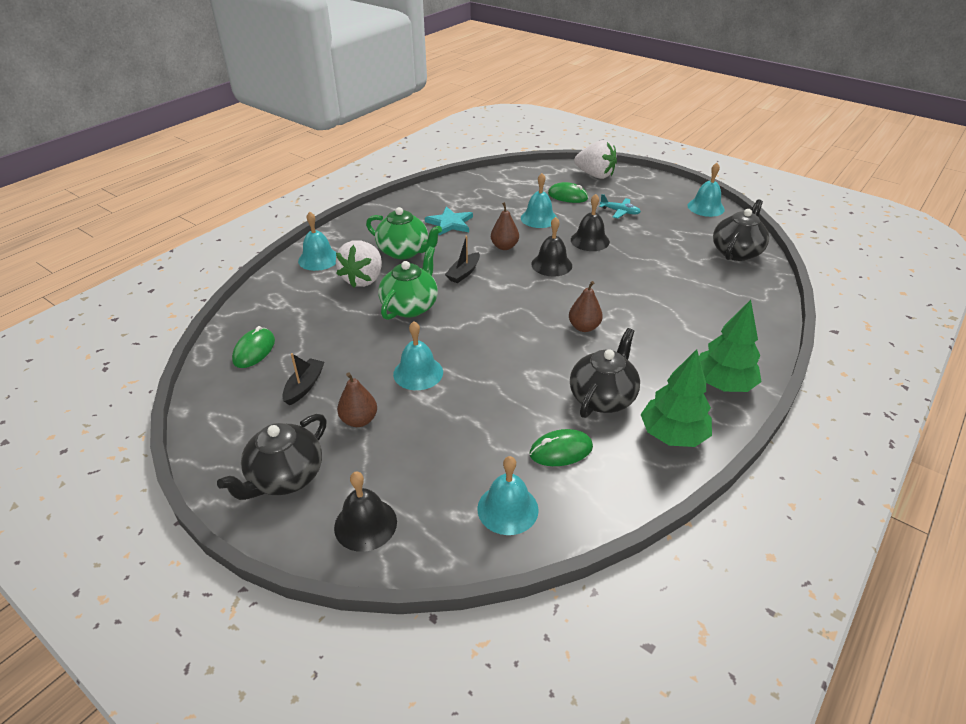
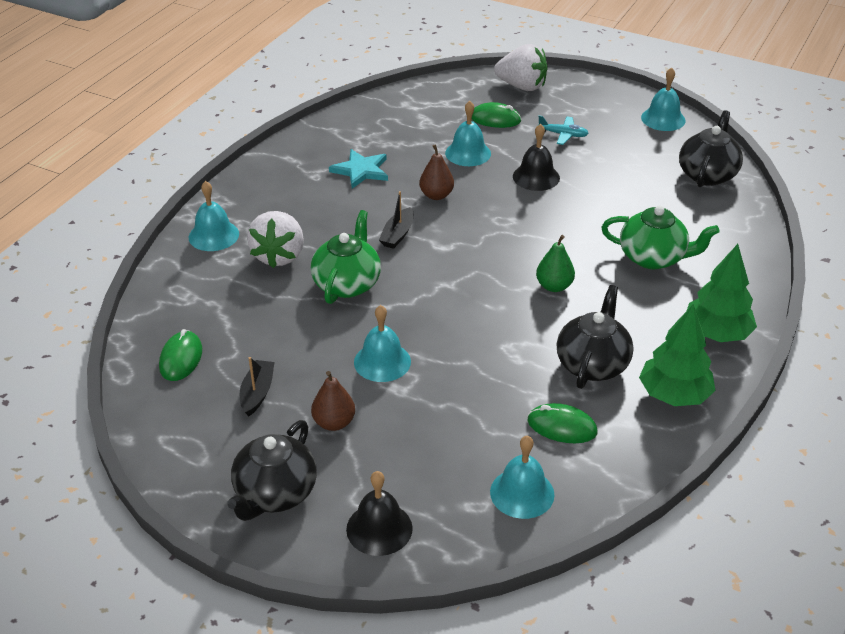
camera: 10 degrees left, 0 degrees up
(404, 252) = (317, 215): green teapot -> green teapot (653, 258)
(551, 264) = (498, 213): black bell -> none
(561, 450) = (562, 427): green mouse -> green mouse turned 45 degrees clockwise
(584, 327) = (554, 286): brown pear -> green pear

